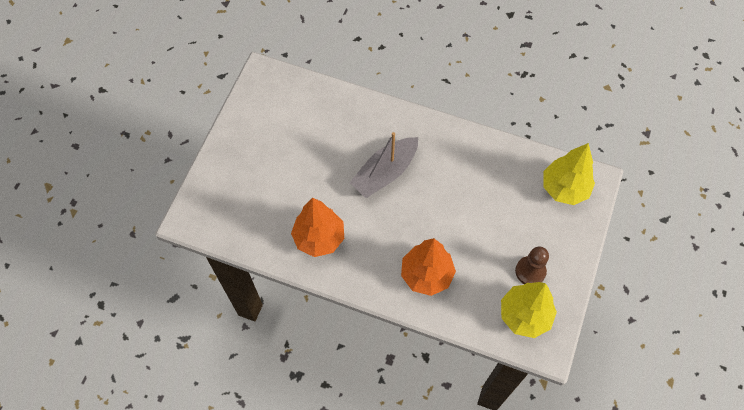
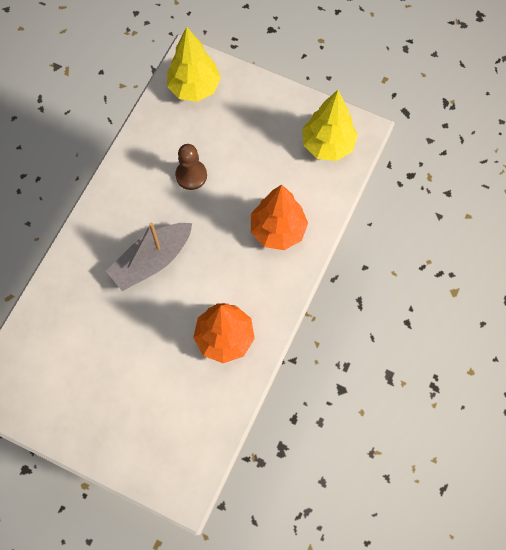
camera: 85 degrees left, 5 degrees up
(385, 173) = (152, 261): grey boat -> grey boat turned 90 degrees clockwise
(530, 271) = (282, 133): brown pawn -> brown pawn (191, 175)

